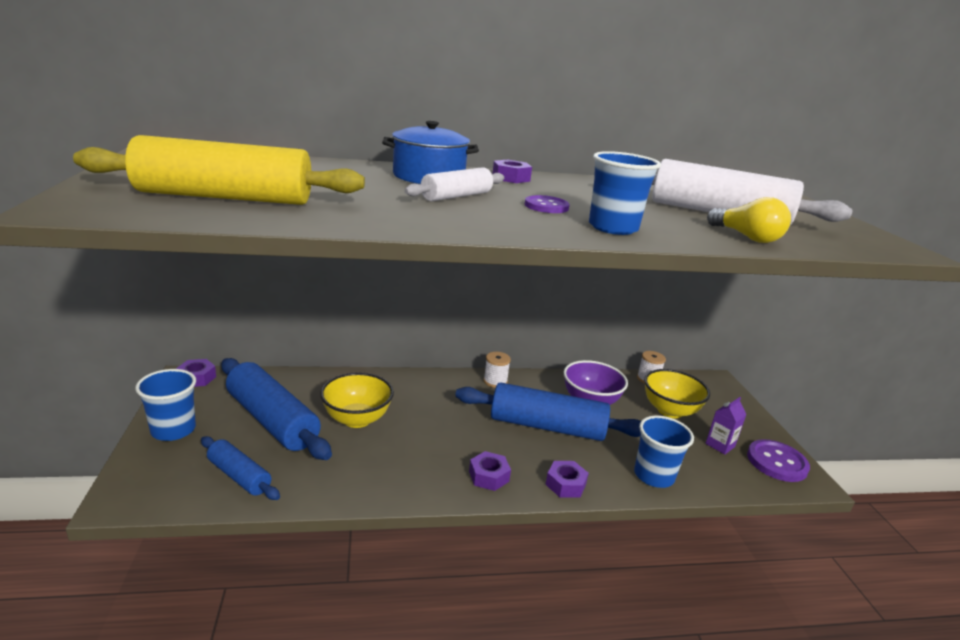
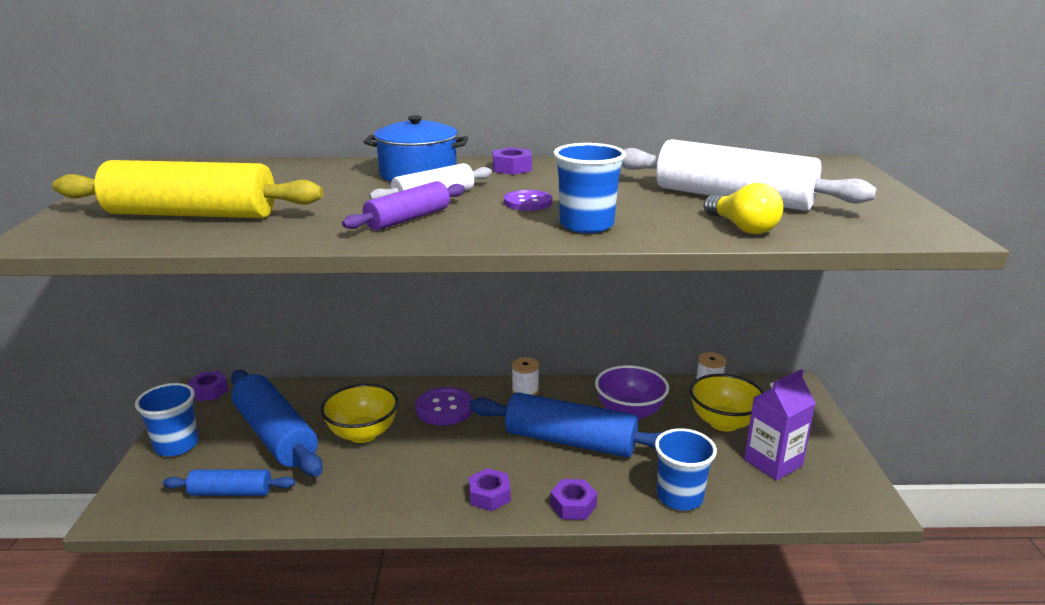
camera: 10 degrees right, 0 degrees up
(239, 476) = (231, 492): blue rolling pin -> blue rolling pin turned 45 degrees counterclockwise
(446, 214) = (408, 219): none -> purple rolling pin
(720, 445) = (773, 463): purple carton -> purple carton, size x1.62
(777, 462) = (838, 483): purple button -> purple button (444, 408)

